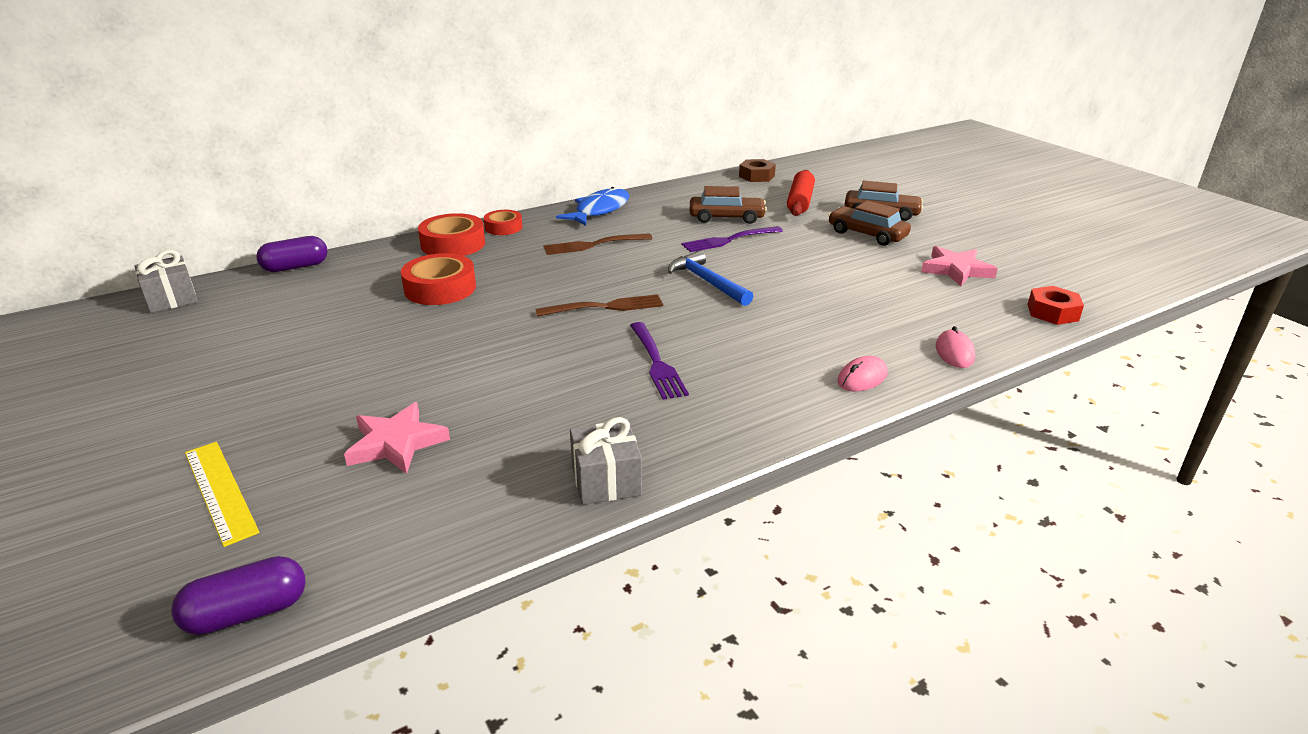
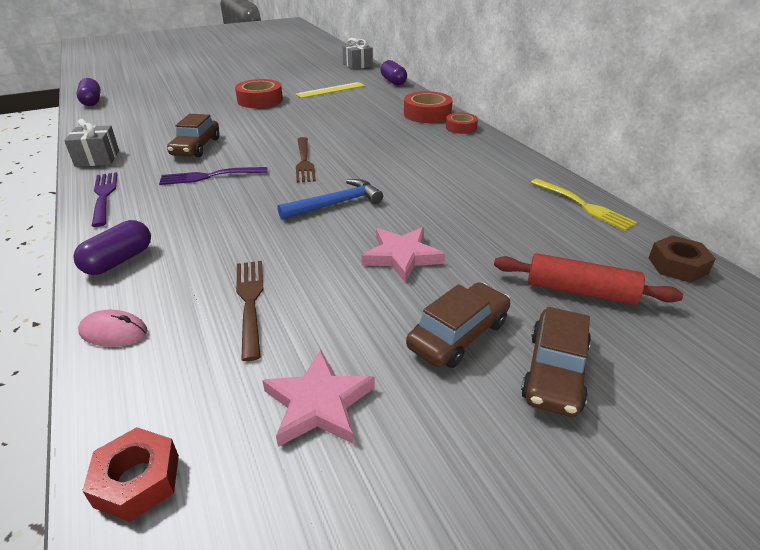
camera: 95 degrees right, 5 degrees up
(219, 491) = (174, 90): yellow ruler -> yellow ruler (330, 90)
(396, 443) = (180, 114): pink star -> pink star (402, 256)
(440, 288) = (353, 114): red tape -> red tape (260, 100)
(594, 245) = (425, 159): brown fork -> brown fork (250, 303)
(599, 210) = (509, 162): blue fish -> none
(680, 191) = (582, 205): none -> yellow fork
(726, 217) = (503, 227): brown car -> brown car (196, 147)
(729, 240) = (436, 224): purple fork -> purple fork (104, 196)
(862, 378) = (119, 260): pink mouse -> purple capsule

